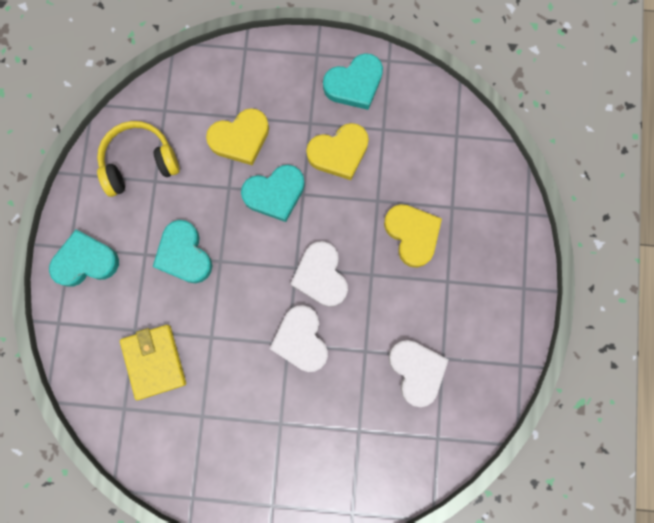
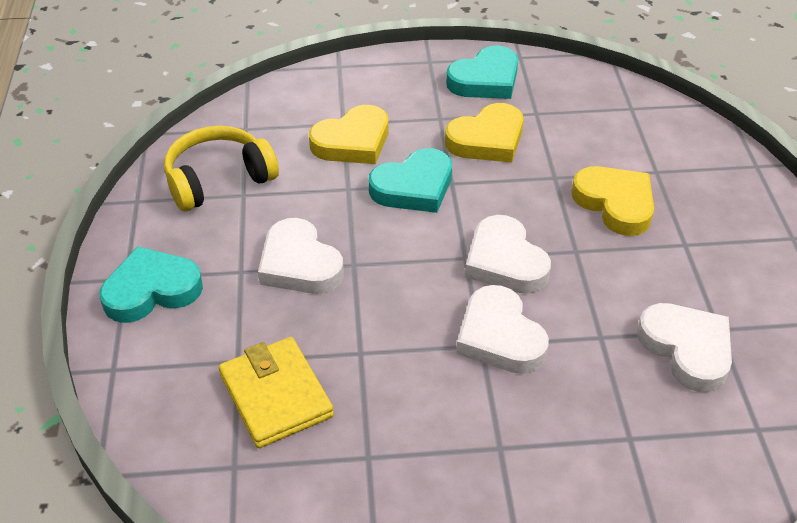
camera: 10 degrees left, 35 degrees down
(184, 254) = (299, 264): turquoise heart -> white heart

